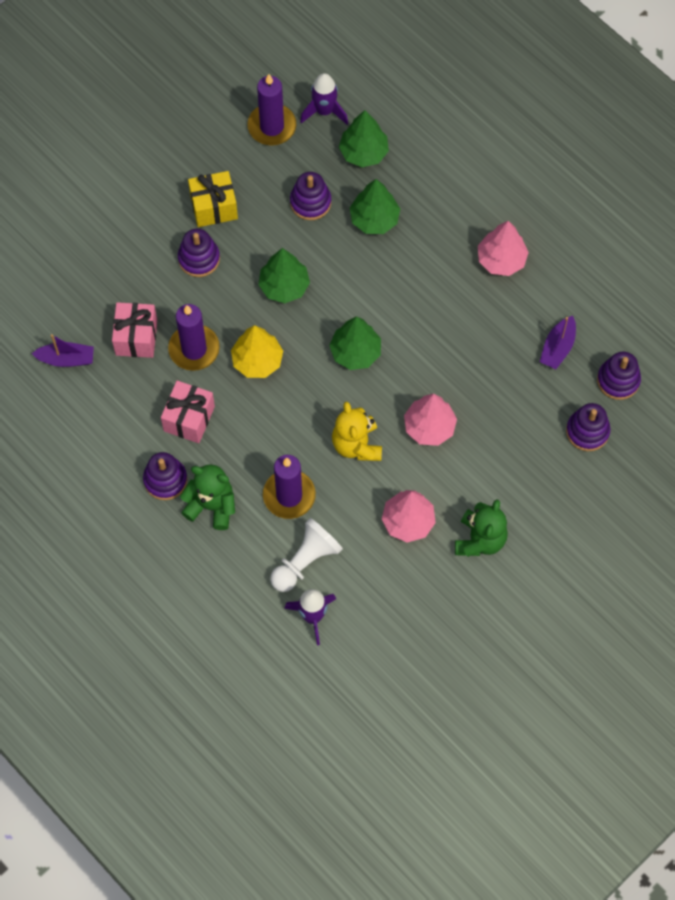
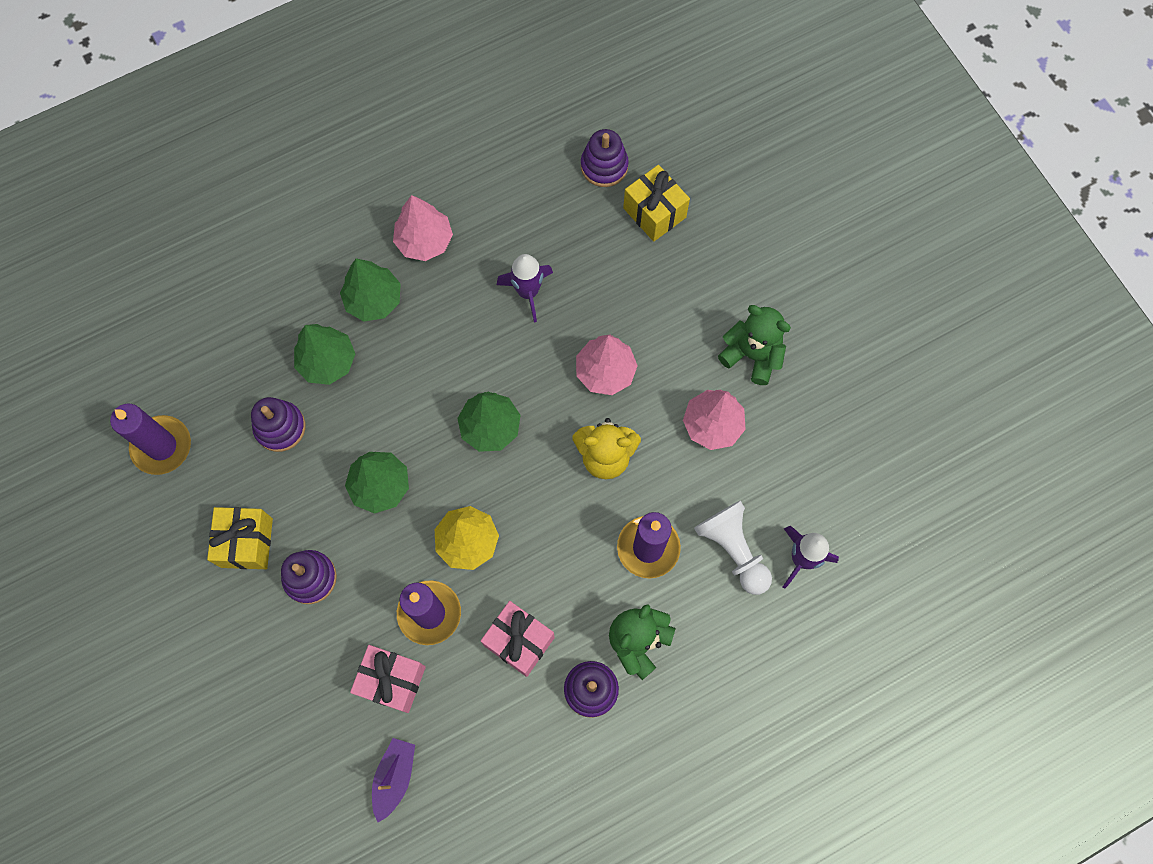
camera: 75 degrees left, 5 degrees up
(324, 111) = (164, 380): purple rocket -> purple rocket (528, 292)
(363, 152) = (236, 350): green tree -> green tree (373, 300)
(557, 348) = (548, 214): purple boat -> none
(587, 431) = (654, 213): purple stacking toy -> yellow gift

